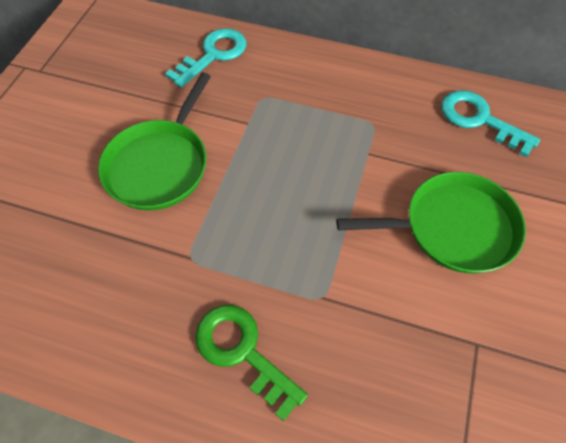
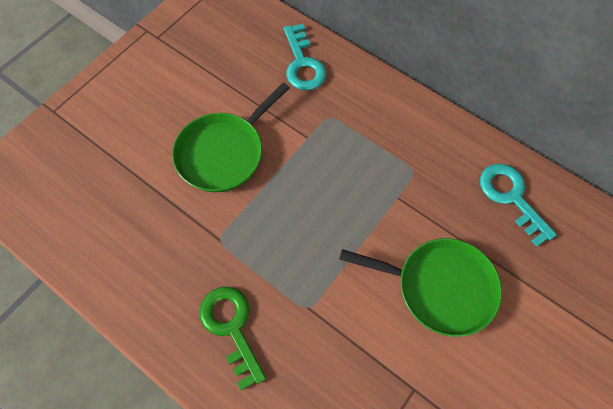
camera: 20 degrees right, 5 degrees up
(213, 55) = (302, 64): turquoise key -> turquoise key turned 105 degrees clockwise

